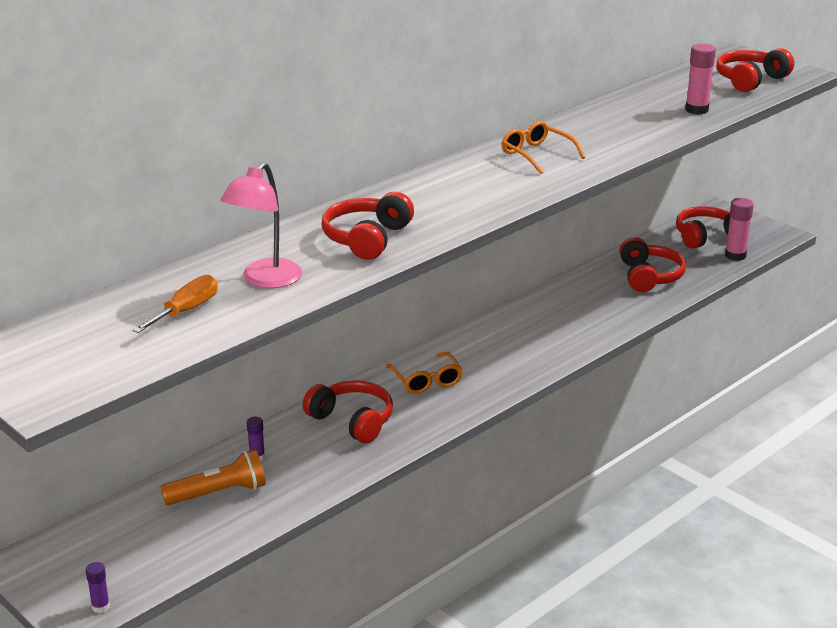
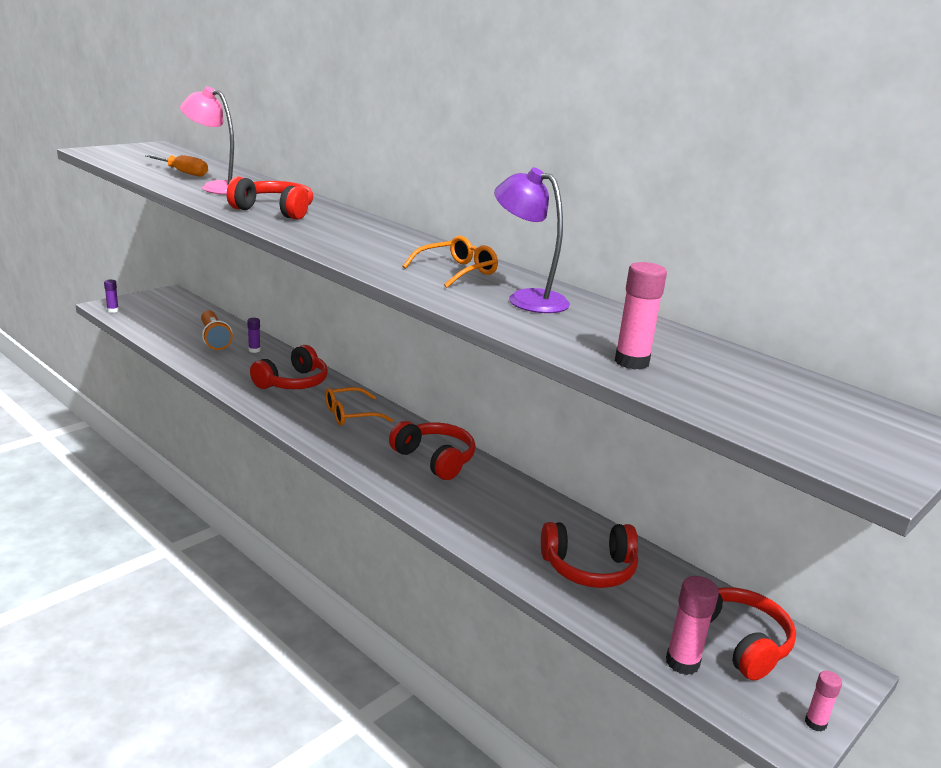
camera: 85 degrees right, 5 degrees down
(591, 132) = (527, 299): none -> purple lamp
(750, 80) = (792, 418): red headphones -> red headphones (435, 459)
(767, 226) = (815, 723): none -> pink glue stick

